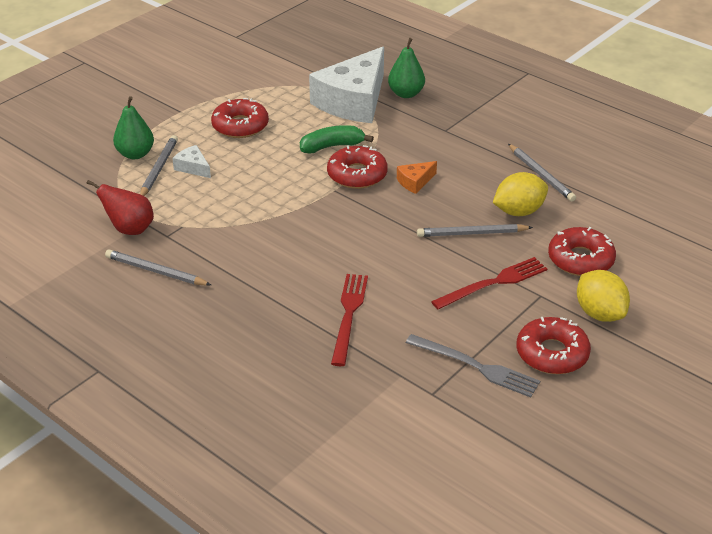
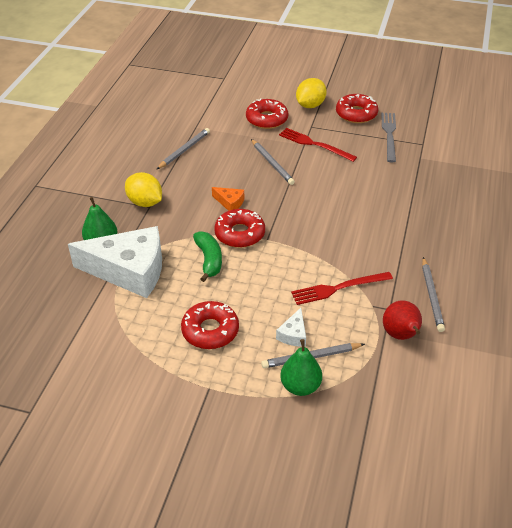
camera: 115 degrees left, 5 degrees up
(332, 146) = (209, 260): green banana -> green banana turned 150 degrees counterclockwise
(349, 315) = (391, 190): red fork -> red fork (338, 288)
(518, 211) = (234, 150): yellow lemon -> yellow lemon (145, 202)

